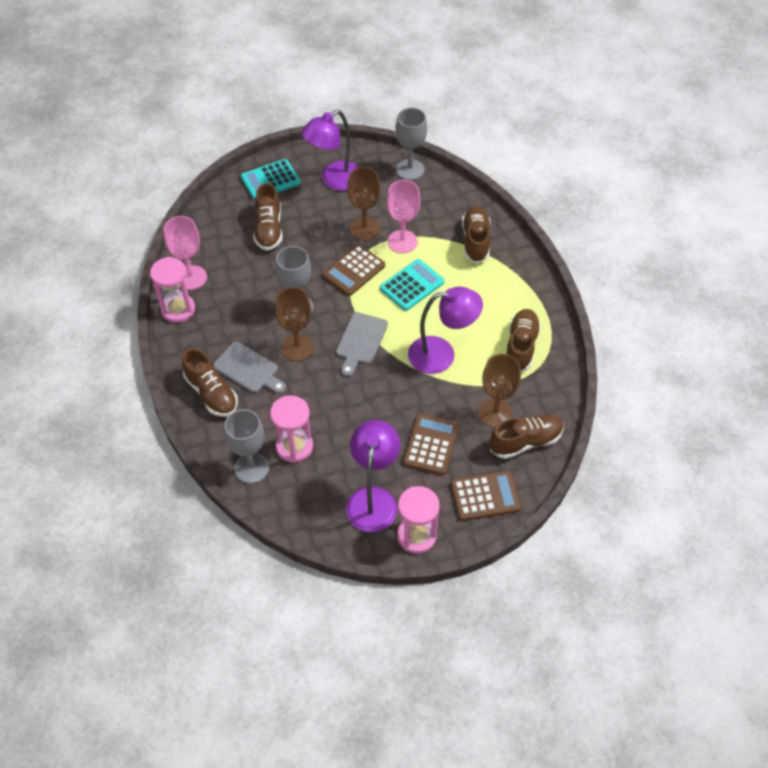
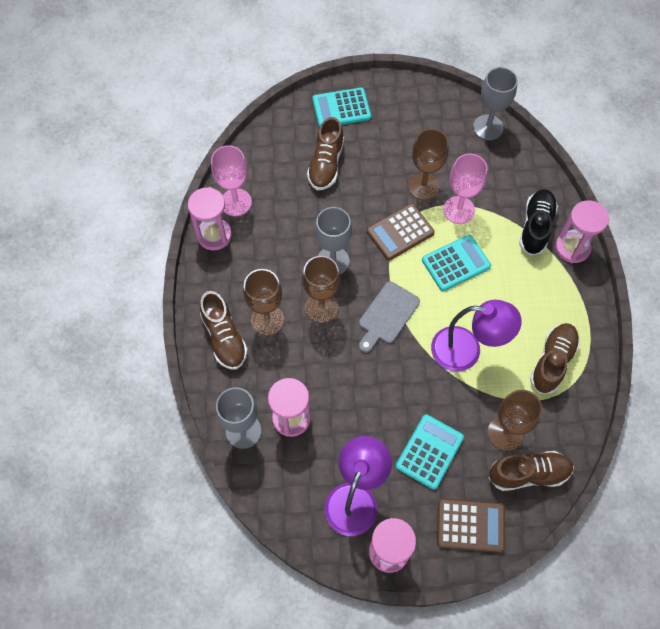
camera: 15 degrees right, 10 degrees up
(248, 369) = (267, 319): grey cutting board -> brown goblet
(334, 180) = (406, 123): purple lamp -> none
(431, 444) = (429, 452): brown calculator -> turquoise calculator
(475, 241) = (535, 227): brown shoe -> black shoe
(513, 251) = (572, 248): none -> pink hourglass

